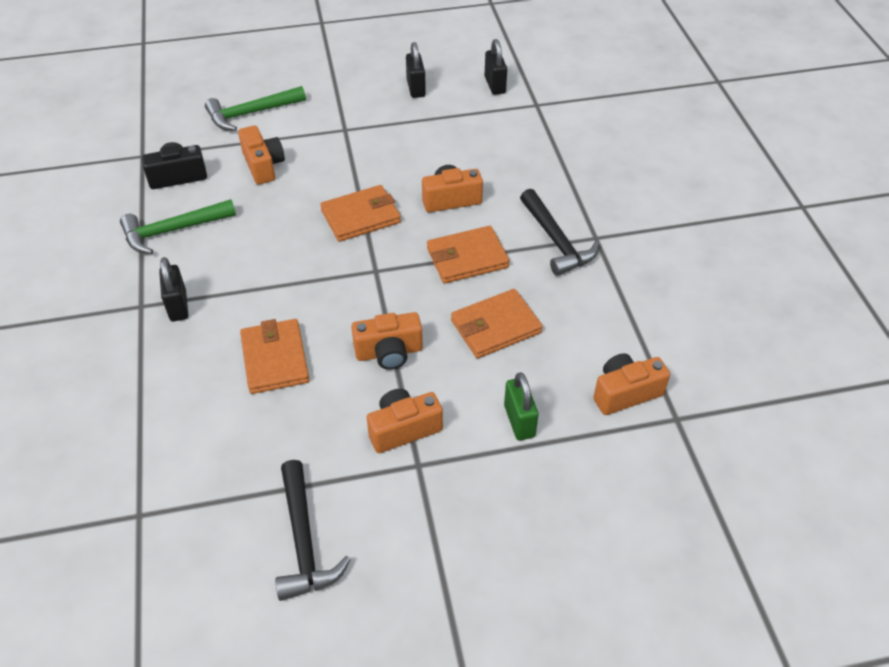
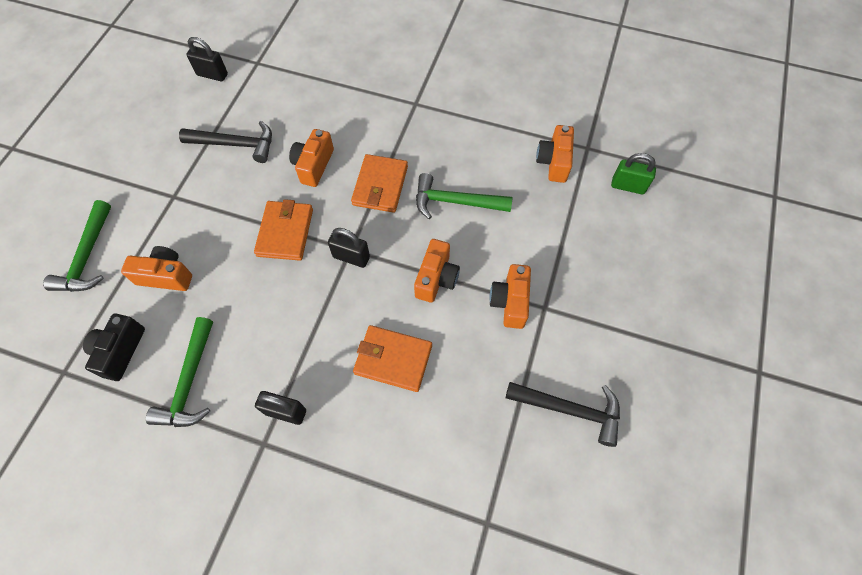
camera: 60 degrees left, 15 degrees up
(416, 88) = (168, 125): black padlock -> black padlock (351, 257)
(495, 326) = (455, 202): orange wallet -> green hammer
(519, 421) = (542, 230): green padlock -> green padlock (628, 186)
(556, 241) = (402, 126): black hammer -> black hammer (235, 144)

